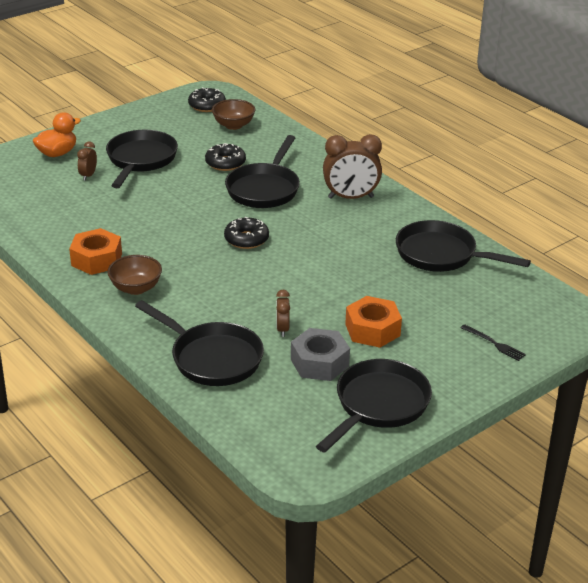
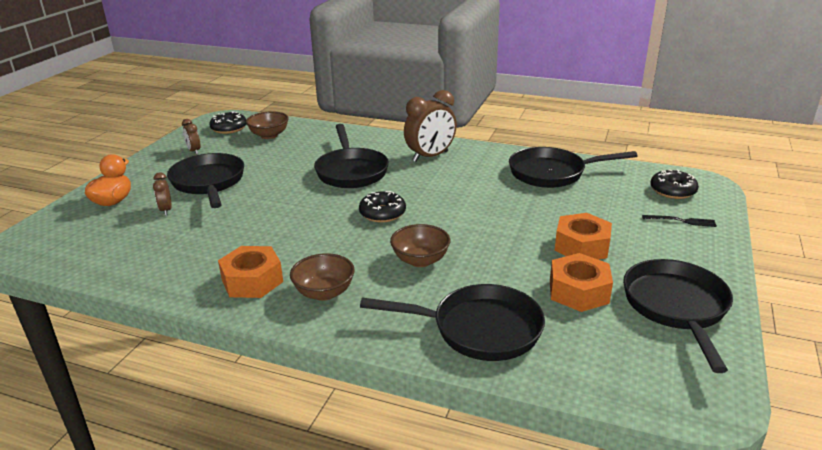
camera: 30 degrees left, 5 degrees down
(225, 163) = (293, 163): black donut -> black donut (672, 191)
(230, 291) = (420, 260): none -> brown bowl
(282, 329) = (509, 275): brown clock -> brown clock (194, 151)
(319, 363) = (578, 291): grey nut -> orange nut

